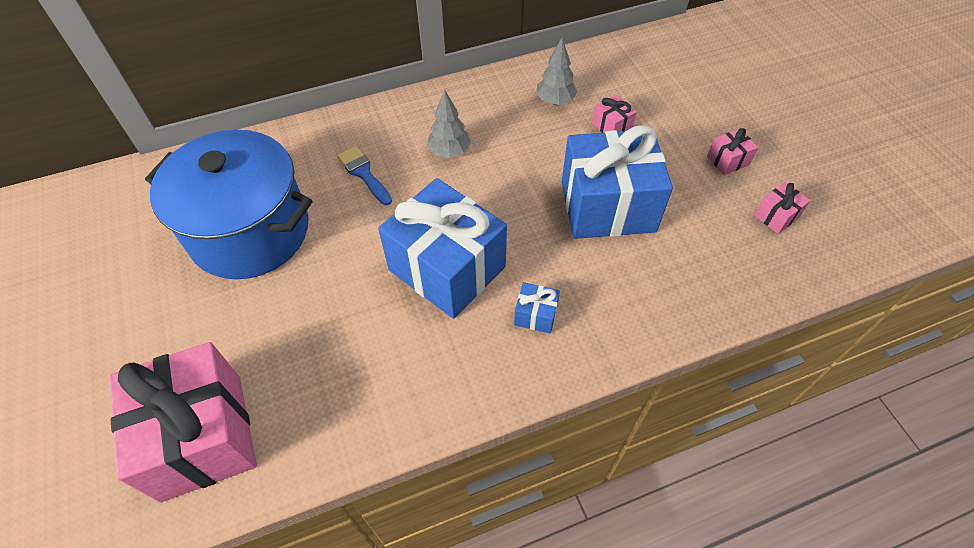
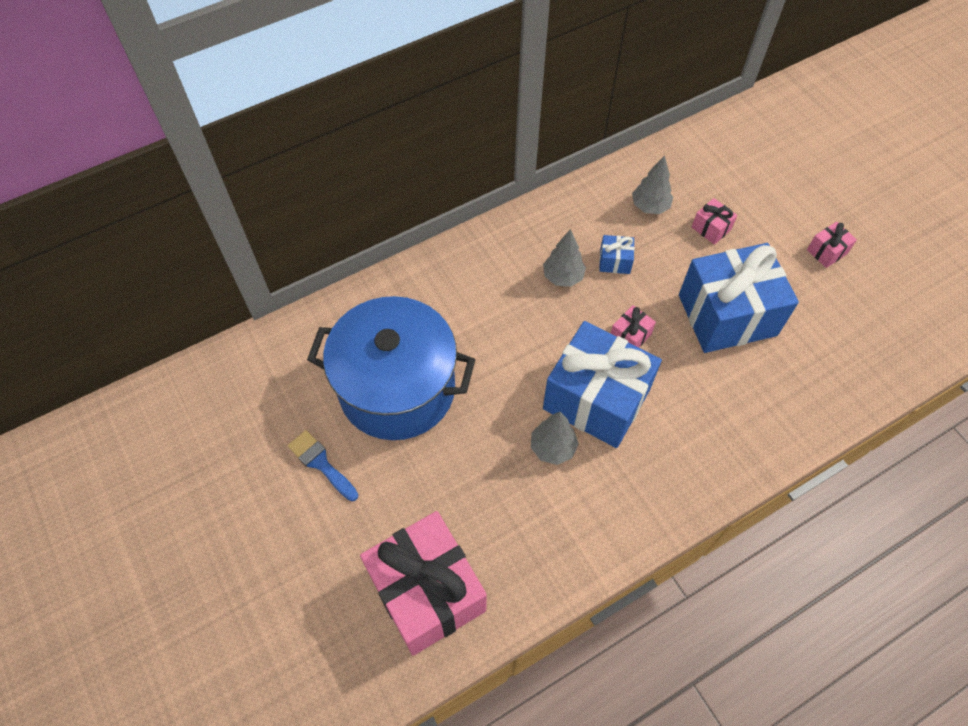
camera: 10 degrees left, 5 degrees up
(364, 174) = (487, 312): blue brush -> blue brush (321, 463)
(386, 309) = (552, 448): none -> grey tree
(535, 315) = (689, 433): blue gift -> blue gift (614, 261)
(776, 216) = (880, 304): pink gift -> pink gift (630, 336)

